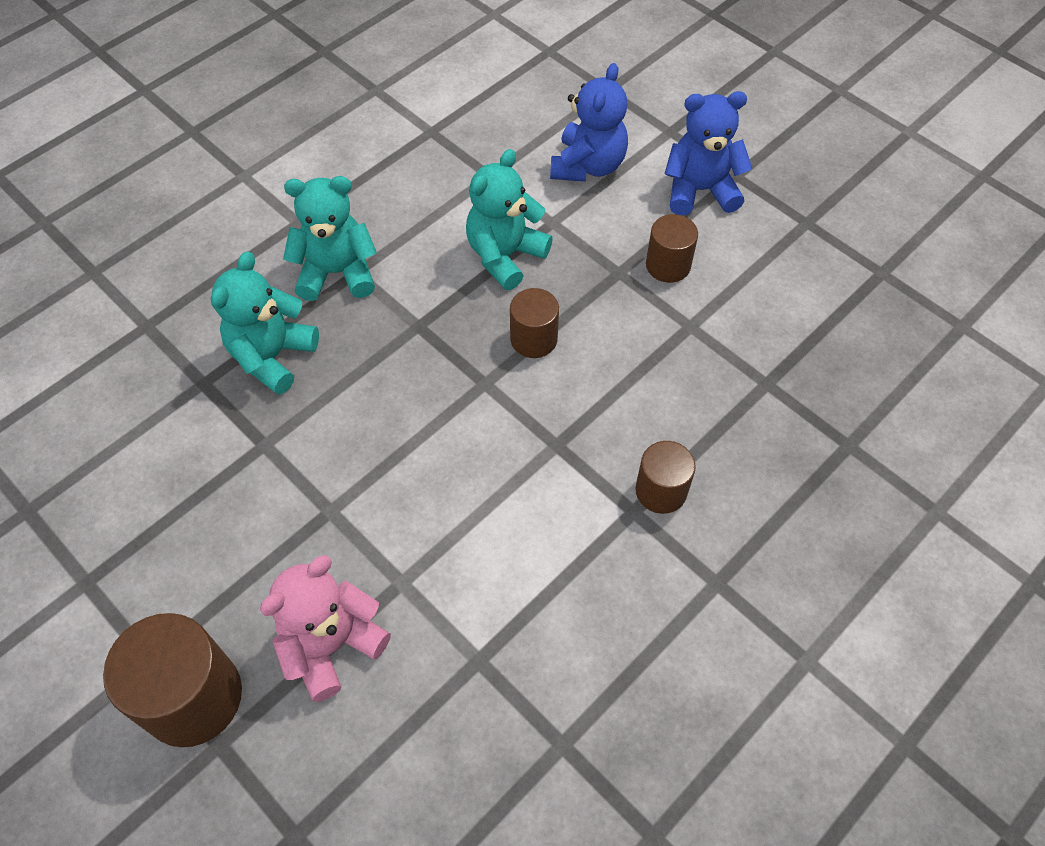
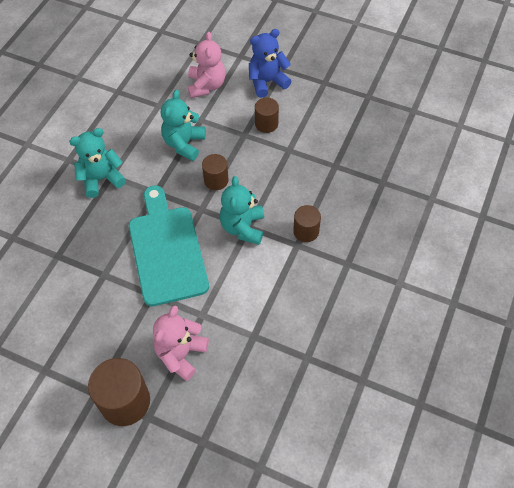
camera: 20 degrees left, 0 degrees up
(272, 356) = (87, 231): turquoise teddy bear -> turquoise teddy bear (243, 227)
(391, 438) = (167, 250): none -> turquoise cutting board
(588, 166) = (206, 86): blue teddy bear -> pink teddy bear

